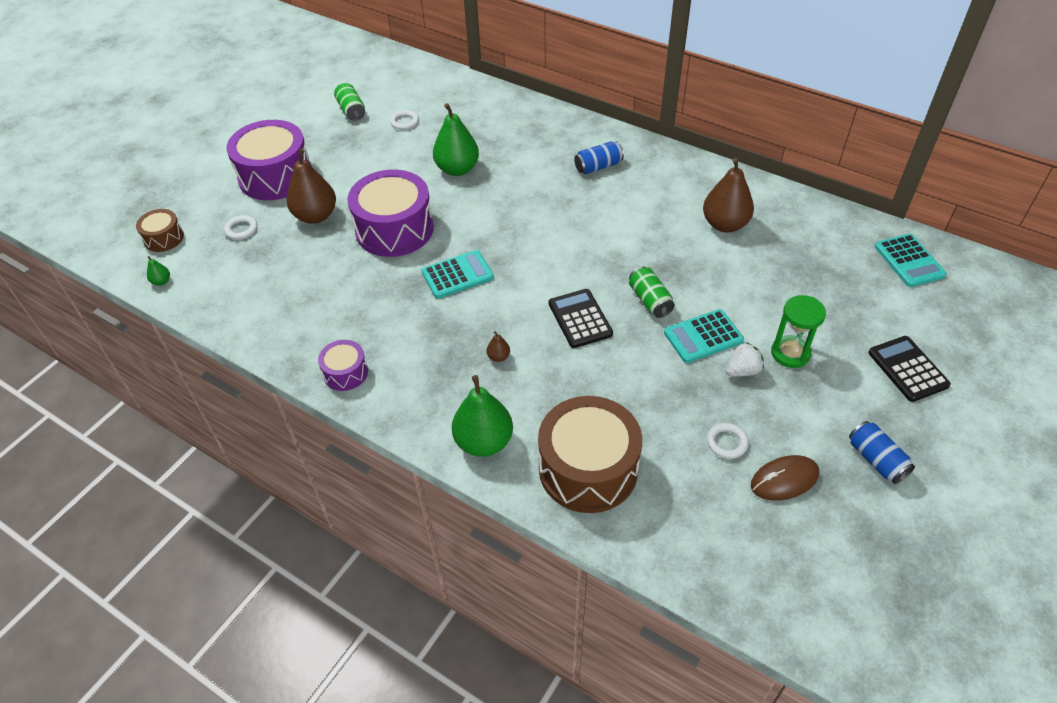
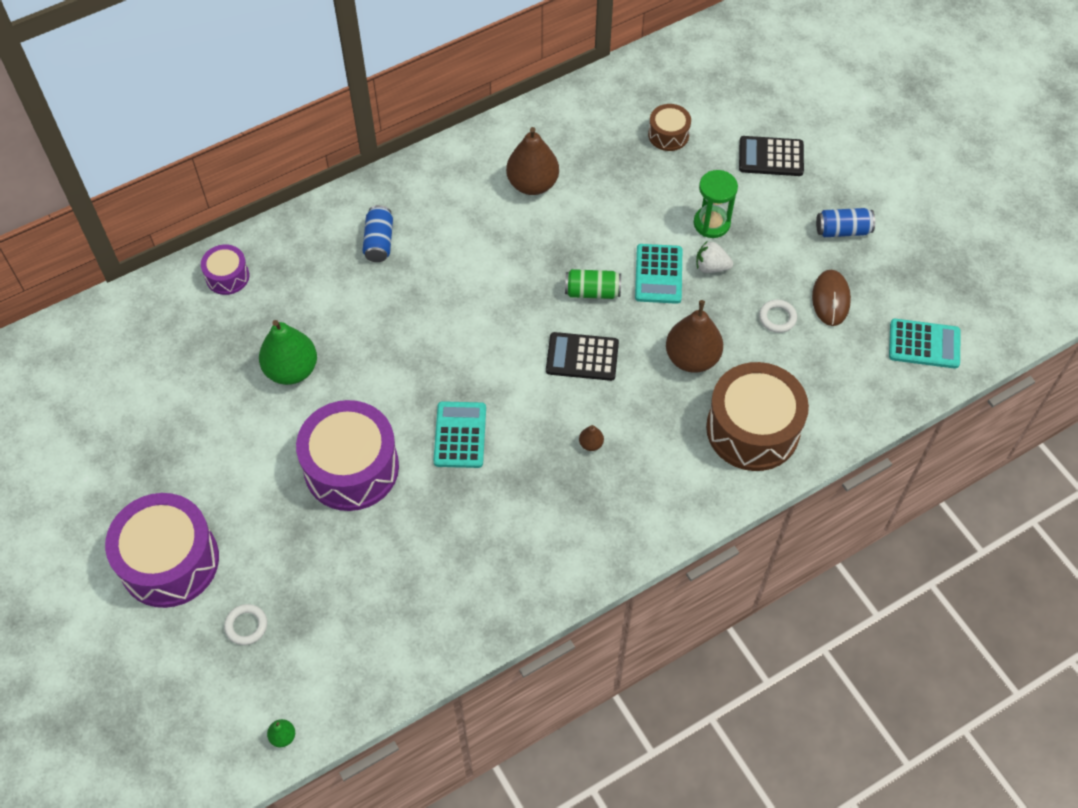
camera: 65 degrees left, 10 degrees up
(164, 238) = (203, 718): brown drum -> brown drum (668, 135)
(315, 216) = (275, 539): brown pear -> brown pear (692, 358)
(345, 373) = (536, 585): purple drum -> purple drum (227, 276)
(351, 110) = (97, 437): green can -> none
(404, 122) = (165, 389): white ring -> none
(484, 442) = (683, 496): green pear -> none
(742, 371) = (711, 267): white strawberry -> white strawberry turned 75 degrees counterclockwise
(909, 261) = (660, 82): turquoise calculator -> turquoise calculator (924, 344)

